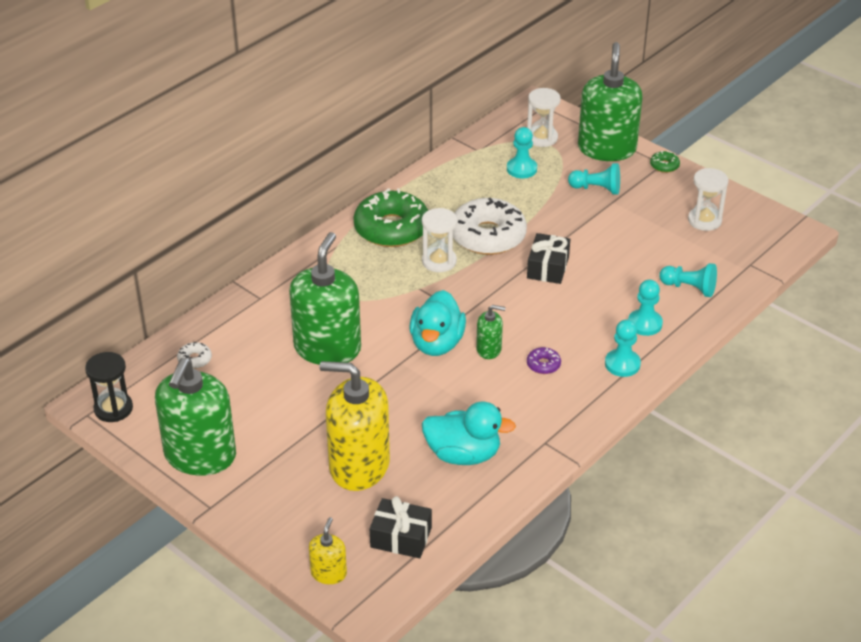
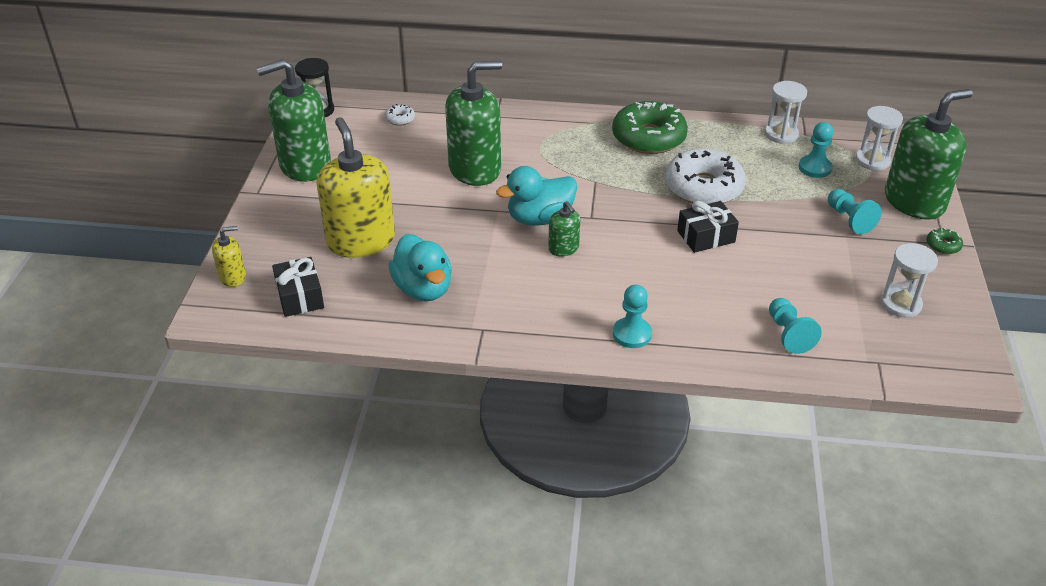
camera: 55 degrees right, 0 degrees up
(439, 261) = (639, 177): white hourglass -> white hourglass (781, 134)
(543, 365) = (578, 287): purple donut -> none
(645, 324) = (703, 326): turquoise pawn -> none

